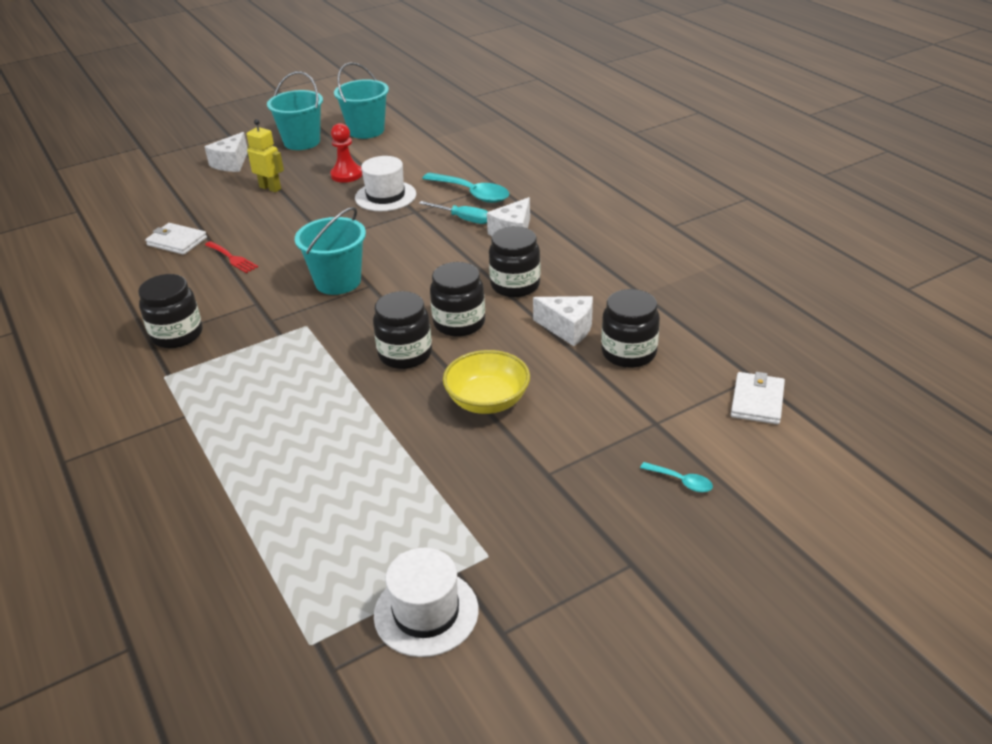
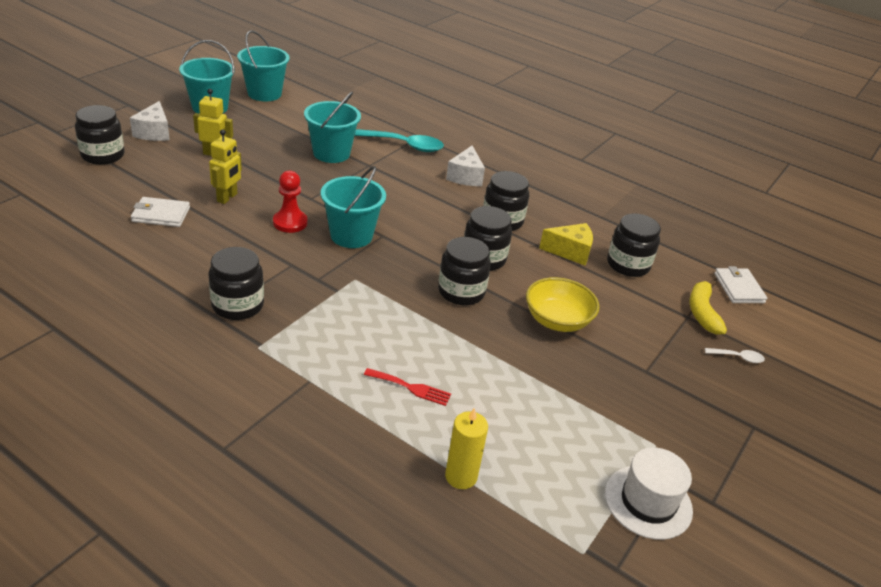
camera: 30 degrees left, 0 degrees up
(170, 181) = (103, 155): none -> black jar
(232, 258) = (232, 225): red fork -> red fork (411, 388)
(248, 231) = (227, 198): none -> yellow robot
(250, 537) = (461, 476): none -> yellow candle
(346, 175) = (279, 136): red pawn -> red pawn (290, 222)
(385, 196) = (331, 153): white hat -> turquoise bucket
(463, 219) = (415, 168): turquoise screwdriver -> none
(568, 328) = (570, 252): white cheese -> yellow cheese
(680, 421) = (702, 312): none -> yellow banana
(681, 481) = (738, 357): turquoise spoon -> white spoon

